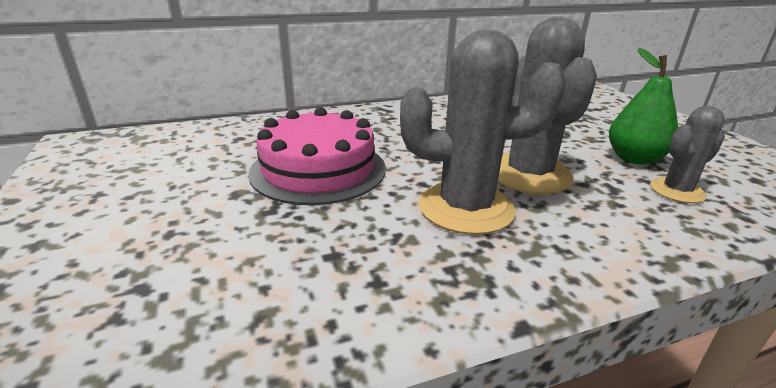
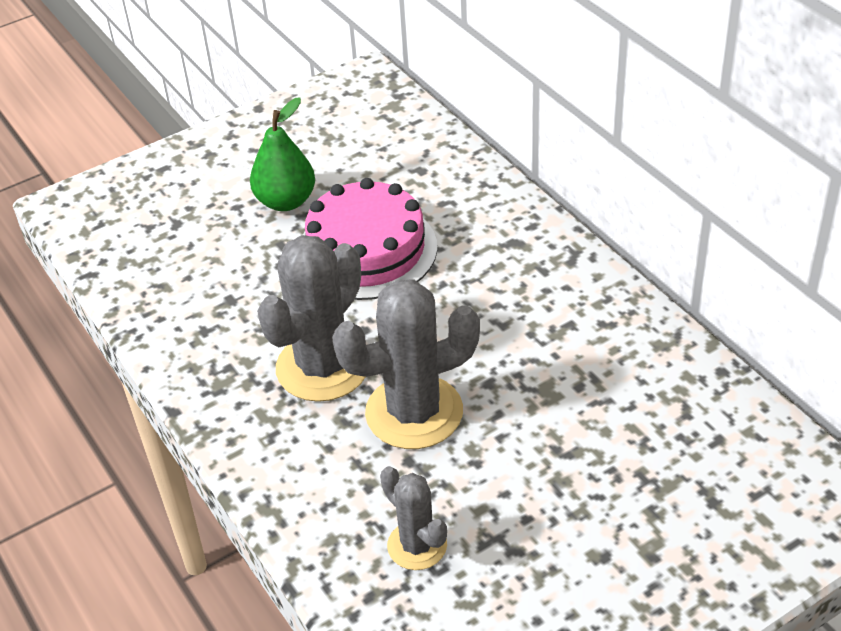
camera: 80 degrees right, 15 degrees up
(466, 208) = (323, 367): grey cactus -> grey cactus turned 45 degrees clockwise
(634, 159) = (501, 519): green pear -> green pear (286, 201)

